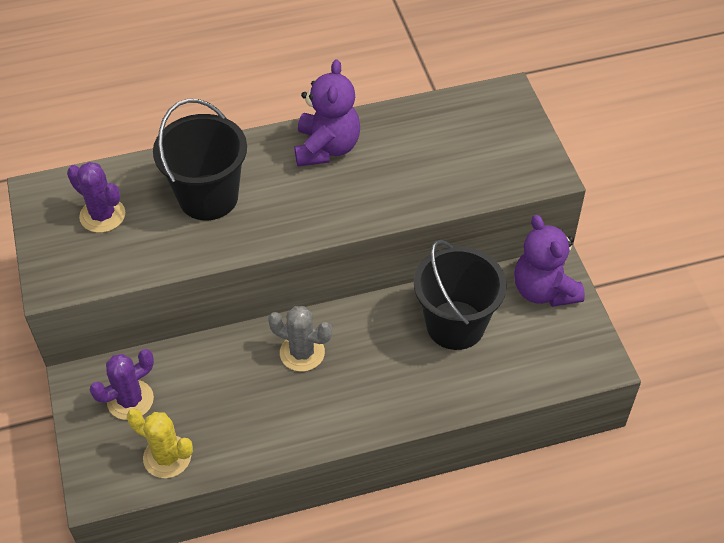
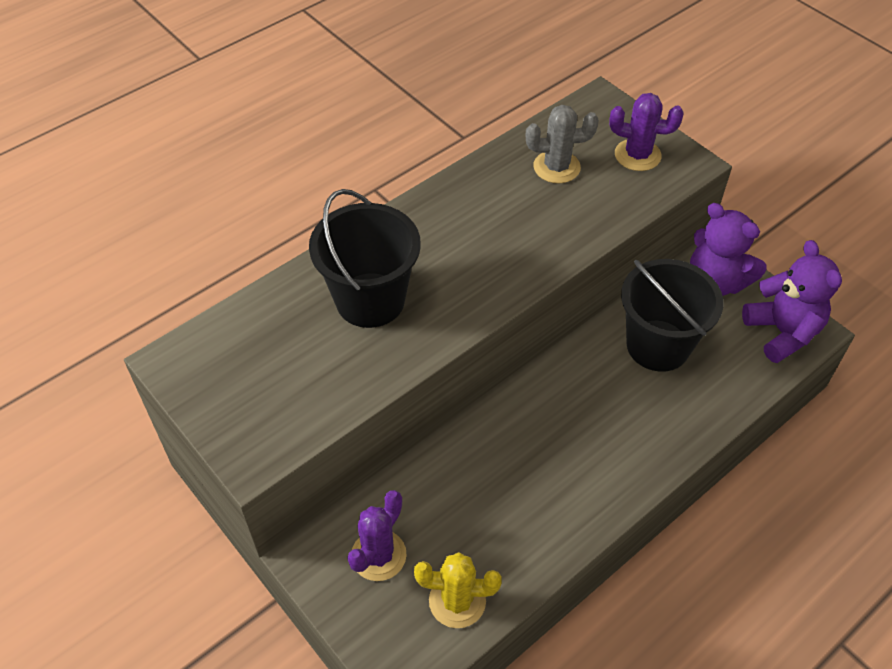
camera: 25 degrees left, 0 degrees up
(102, 215) = (264, 360): purple cactus -> purple cactus (637, 155)
(302, 352) = (528, 431): grey cactus -> grey cactus (556, 167)
(327, 148) = (461, 208): purple teddy bear -> purple teddy bear (782, 332)

